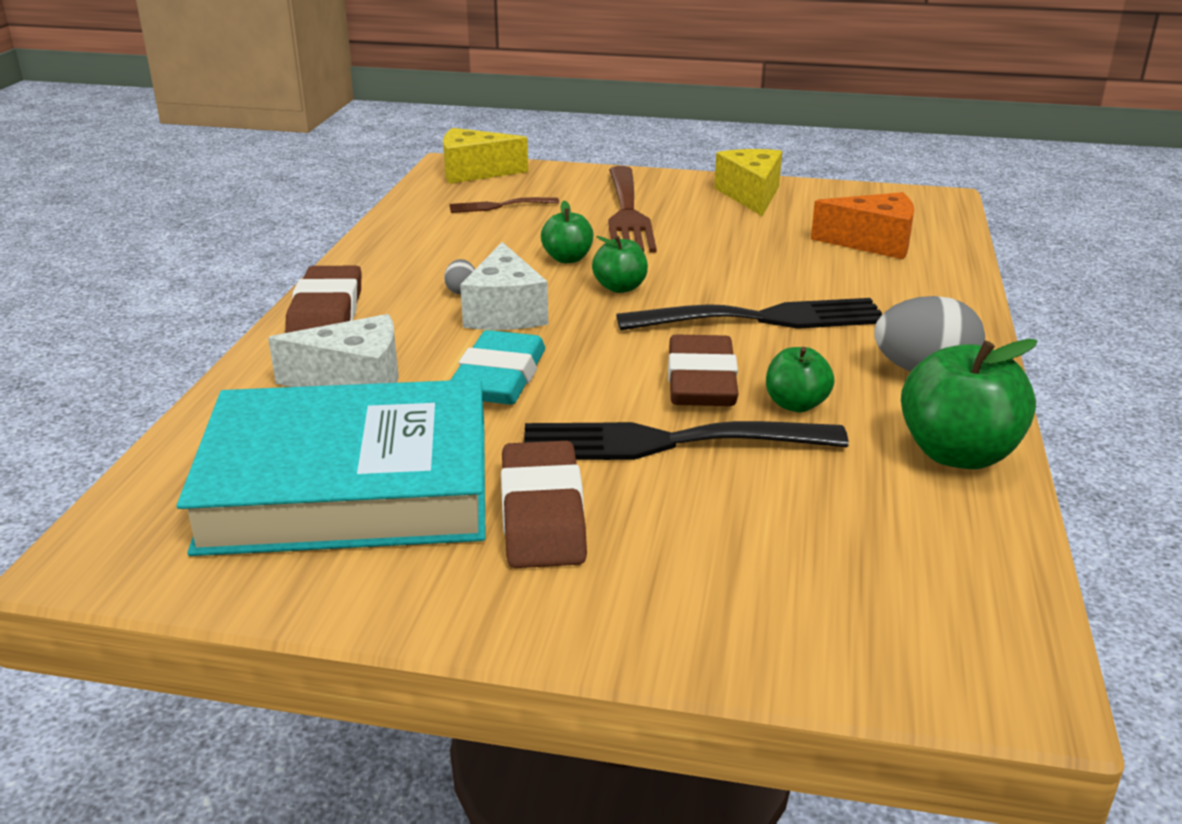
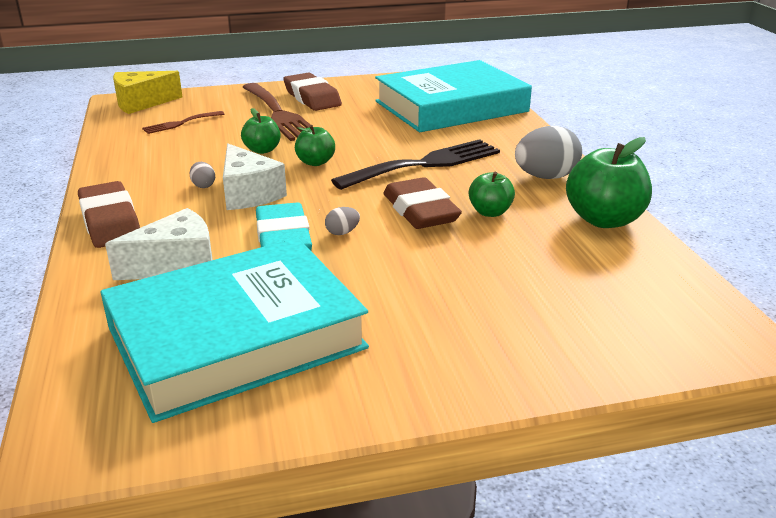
camera: 25 degrees left, 0 degrees up
(542, 514) = (392, 320): brown eraser -> brown eraser (312, 98)
(576, 387) = (342, 232): none -> grey egg
(666, 442) = (431, 254): black fork -> none
(751, 195) = (351, 89): yellow cheese -> none
(873, 243) = (451, 106): orange cheese -> turquoise book

